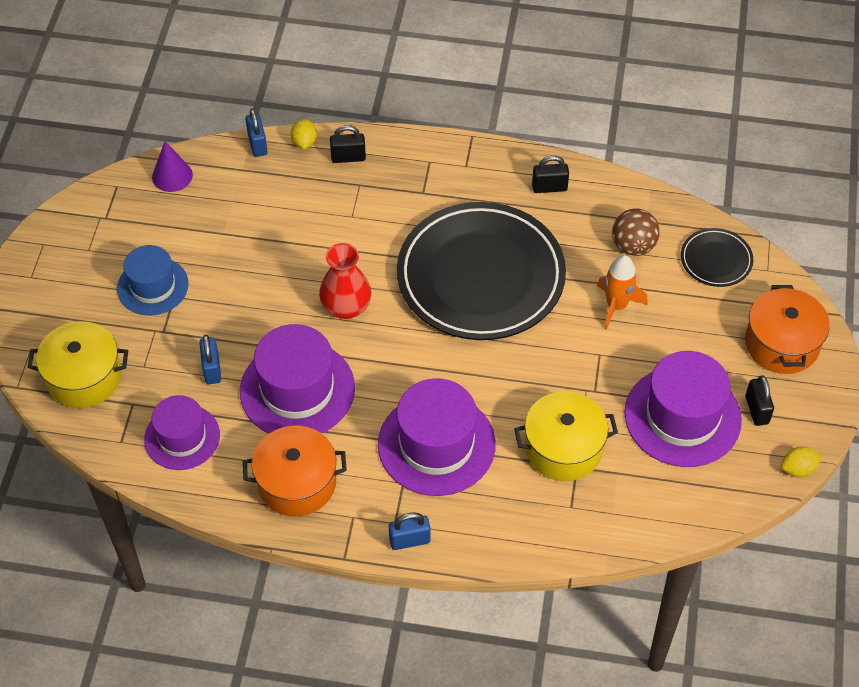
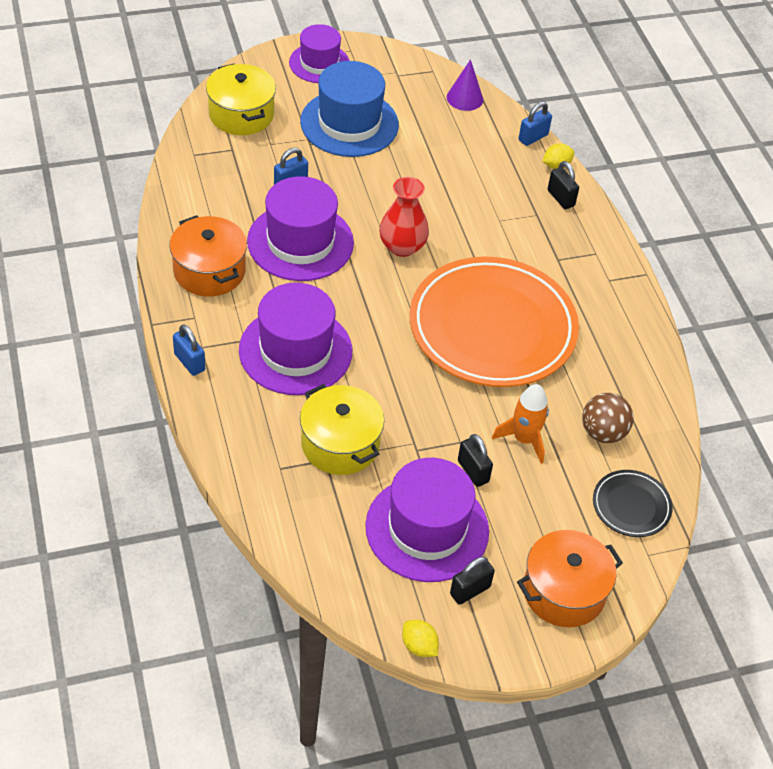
camera: 60 degrees right, 5 degrees down
(153, 286) = (349, 123): blue hat -> blue hat, size x1.55
(182, 437) = (216, 188): purple hat -> purple hat (319, 63)
(480, 276) = (492, 327): black plate -> orange plate
(549, 187) = (627, 348): black padlock -> black padlock (473, 471)

